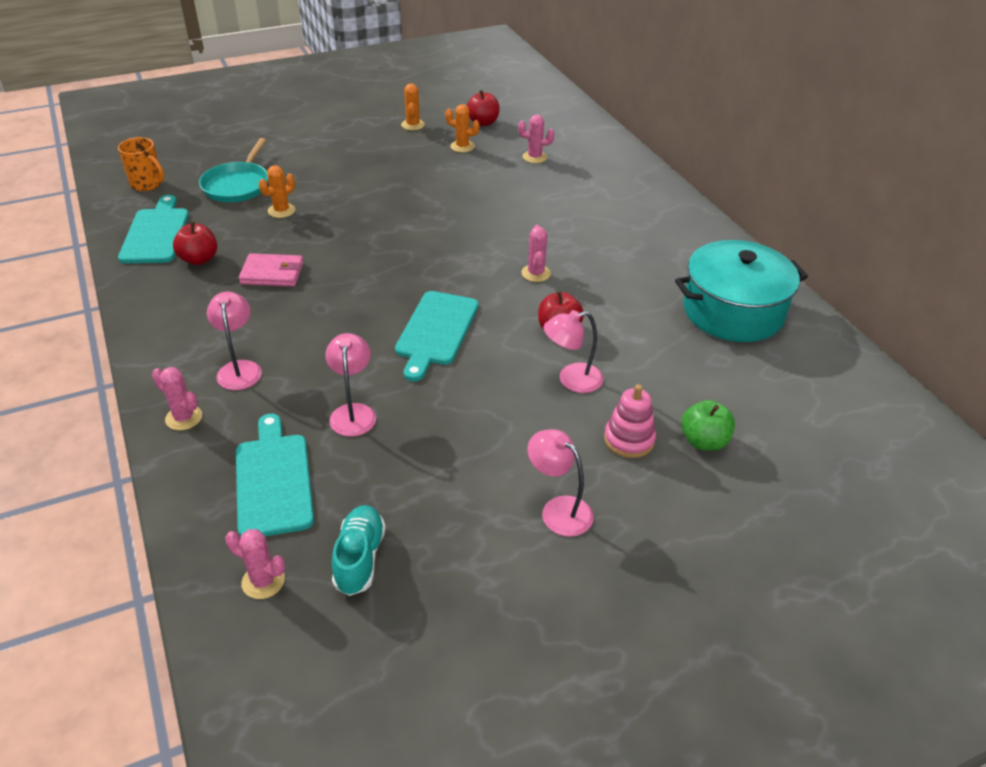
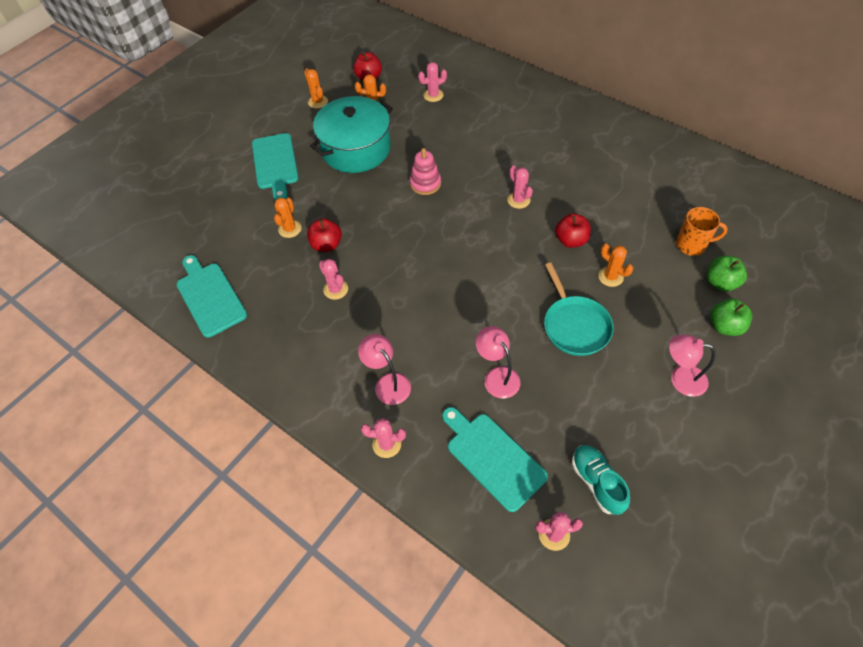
camera: 25 degrees left, 15 degrees up
(147, 184) = (156, 253): orange mug -> orange mug (691, 245)
(199, 259) = (267, 304): red apple -> red apple (326, 245)
(237, 185) = (232, 220): turquoise pan -> turquoise pan (575, 326)
(272, 273) = (336, 289): pink wallet -> pink cactus
(436, 331) = (494, 282): turquoise cutting board -> turquoise cutting board (275, 164)
(571, 380) = (610, 277): pink lamp -> orange cactus
(629, 439) = (679, 304): pink stacking toy -> pink stacking toy (425, 183)
(666, 485) = (725, 326): none -> green apple
(733, 311) = (662, 172): turquoise pot -> turquoise pot (356, 149)

